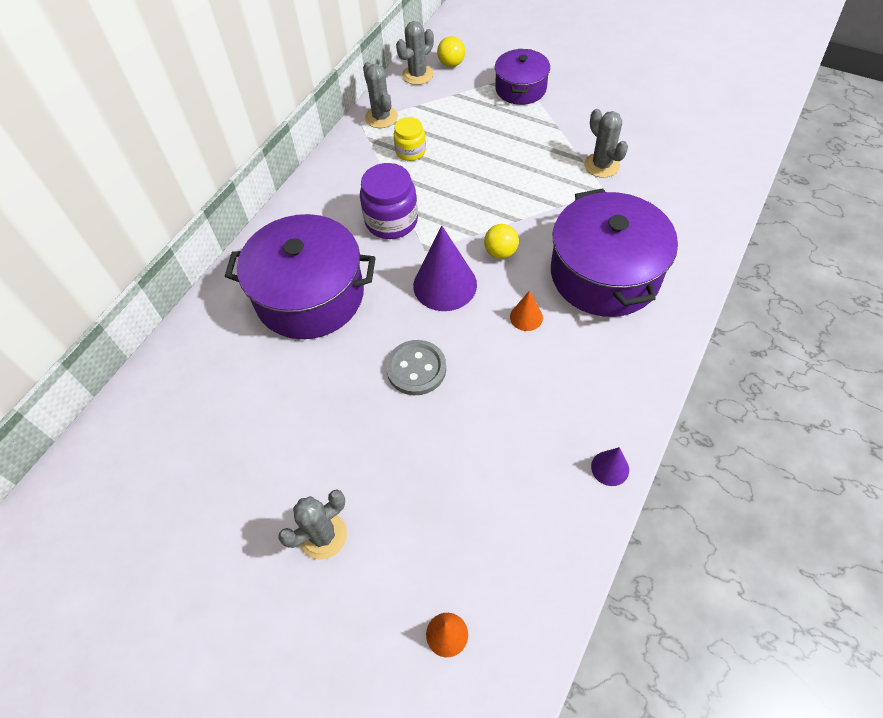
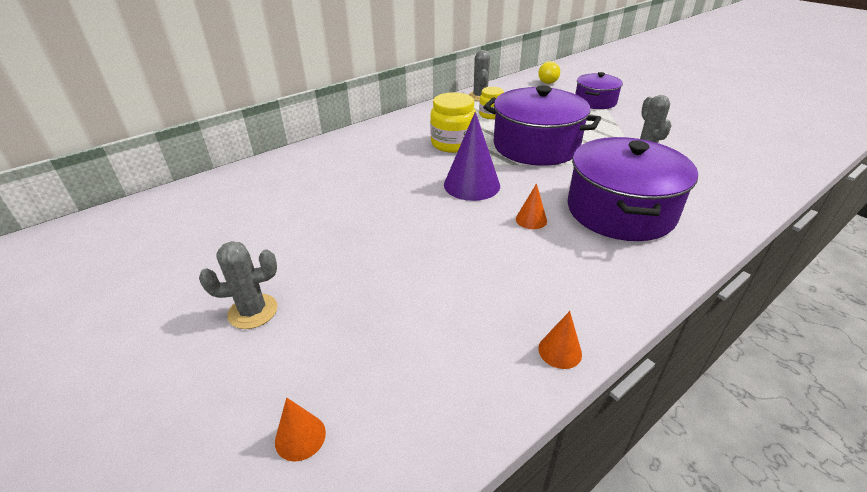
camera: 20 degrees right, 20 degrees down
(310, 295) = (363, 167): purple pot -> purple pot (536, 146)
(391, 221) = (453, 144): purple jar -> yellow jar
(416, 369) = (414, 227): grey button -> none
(417, 75) = (519, 83): grey cactus -> none
(500, 252) = (530, 178): yellow ball -> none
(610, 468) = (560, 351): purple cone -> orange cone

